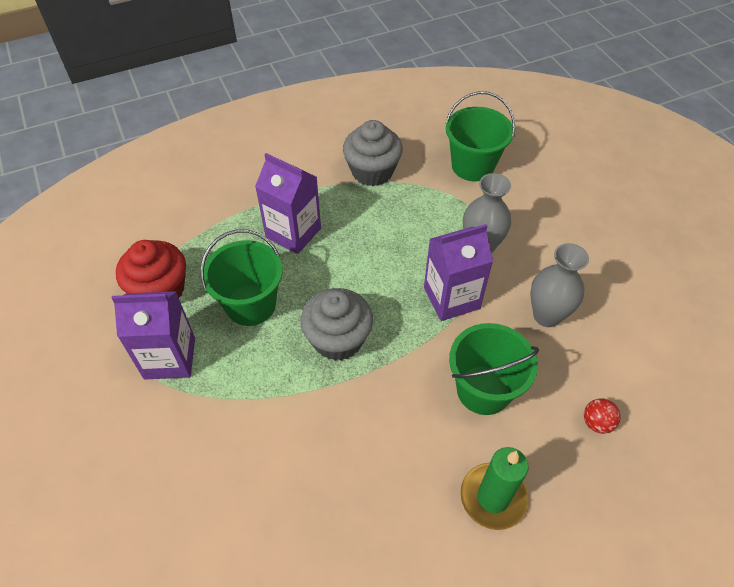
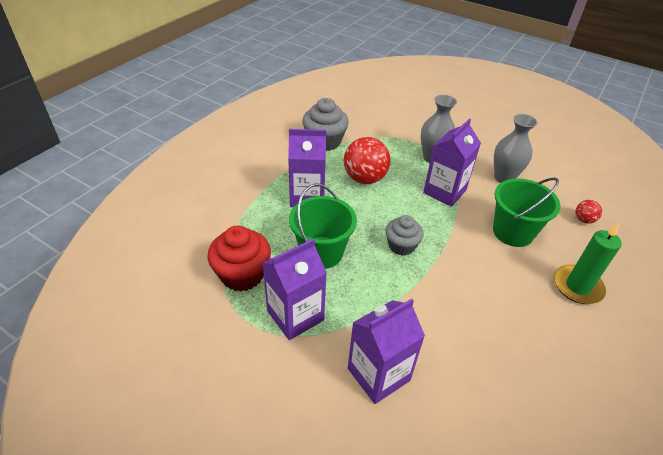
camera: 35 degrees left, 10 degrees down
(190, 460) = (378, 374): none -> purple carton
(338, 339) = (401, 246): grey cupcake -> grey cupcake, size x0.66
(374, 239) = (364, 178): none -> red ball
(472, 166) = (383, 117): green bucket -> none

